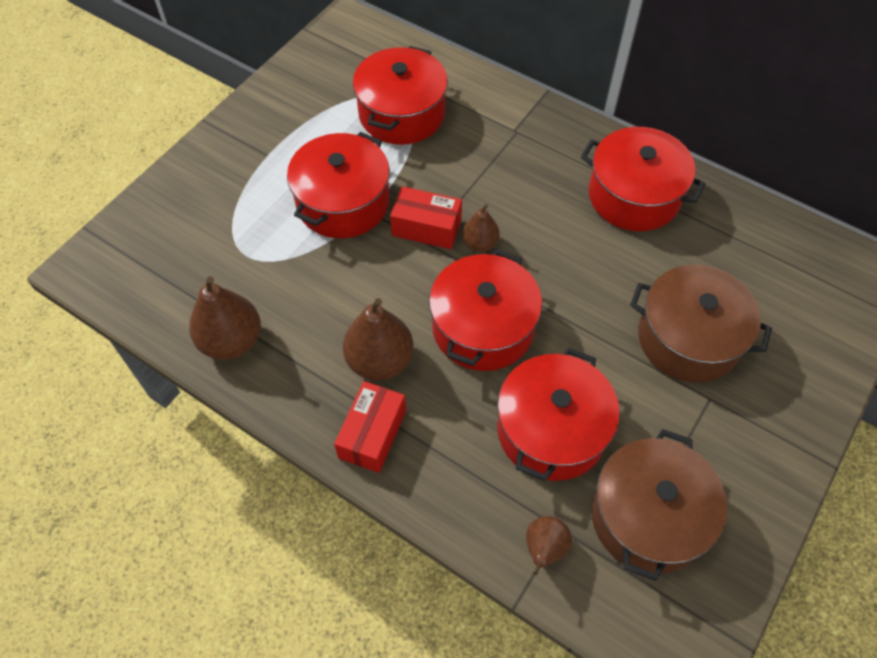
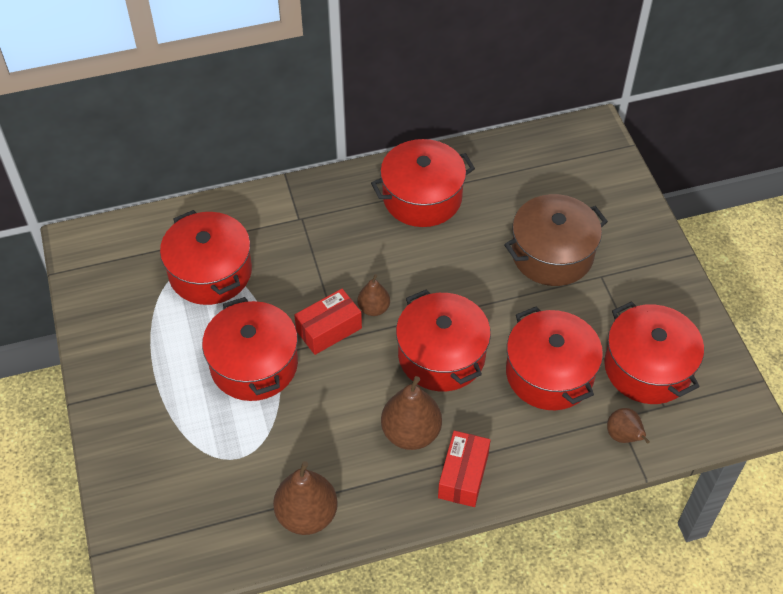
camera: 50 degrees left, 5 degrees down
(372, 434) = (463, 476): red box -> red box turned 45 degrees clockwise
(648, 516) = (648, 367): brown pot -> red pot

